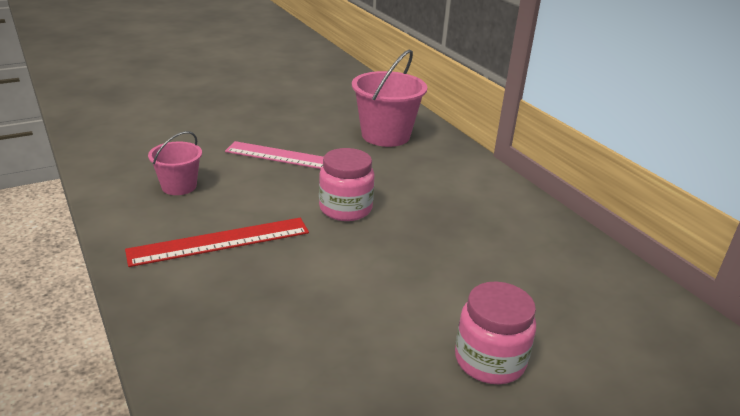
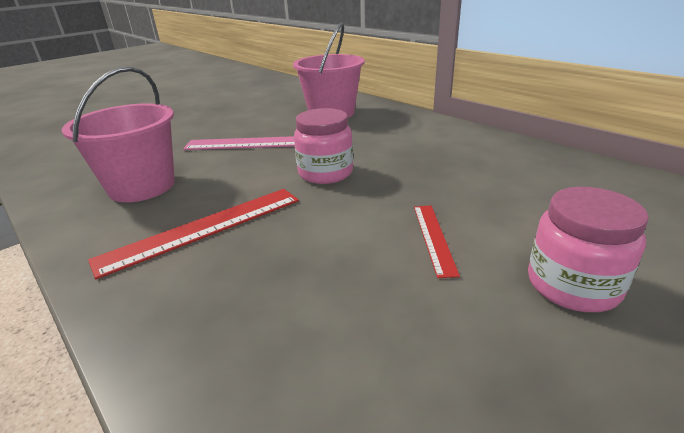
camera: 10 degrees left, 0 degrees up
(179, 186) = (142, 186): pink bucket -> pink bucket, size x1.71
(405, 295) = (433, 238): none -> red ruler

